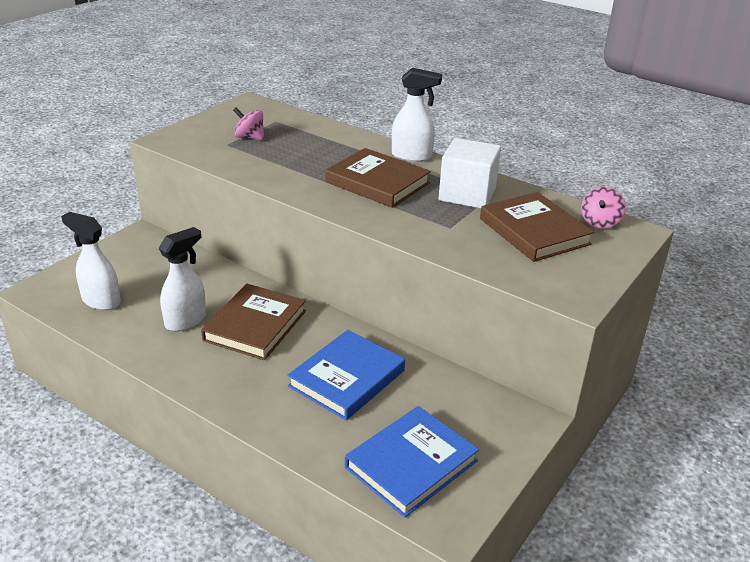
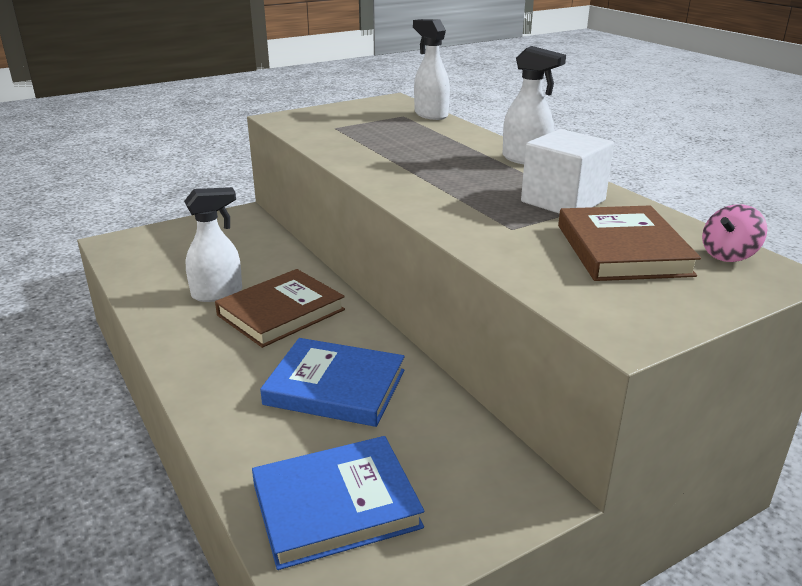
camera: 25 degrees right, 5 degrees down
(101, 301) = (157, 261): white spray bottle -> white spray bottle (430, 115)
(250, 137) = (363, 125): pink spinning top -> none
(347, 378) = (335, 387): blue book -> blue book turned 45 degrees clockwise
(377, 182) = (463, 176): brown book -> none

